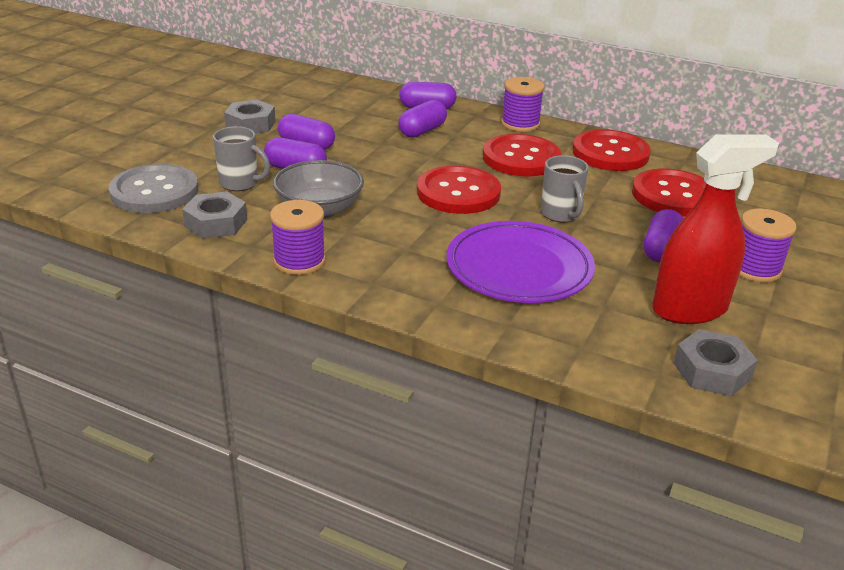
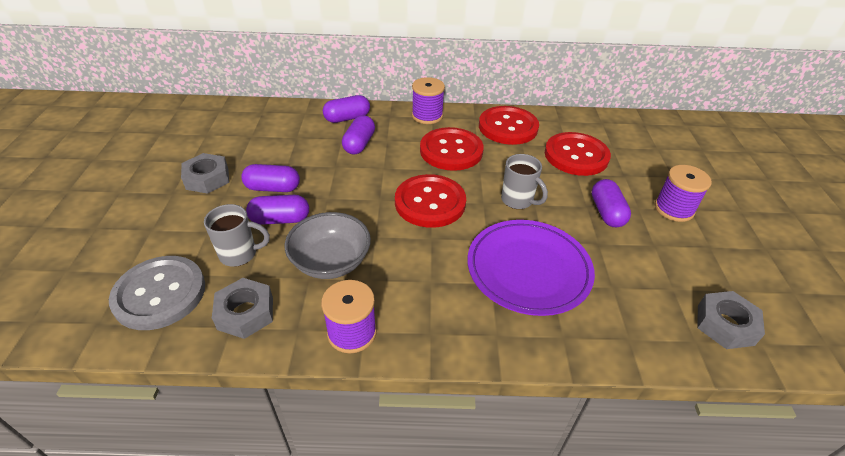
camera: 25 degrees left, 10 degrees up
(690, 309) = (666, 266): red spray bottle -> none

